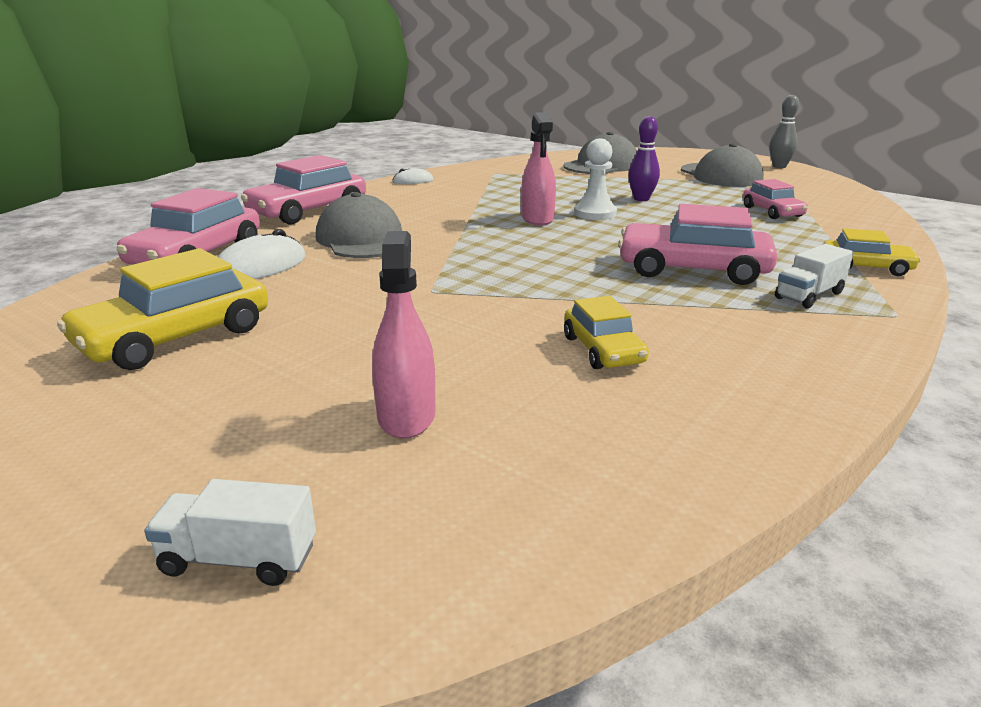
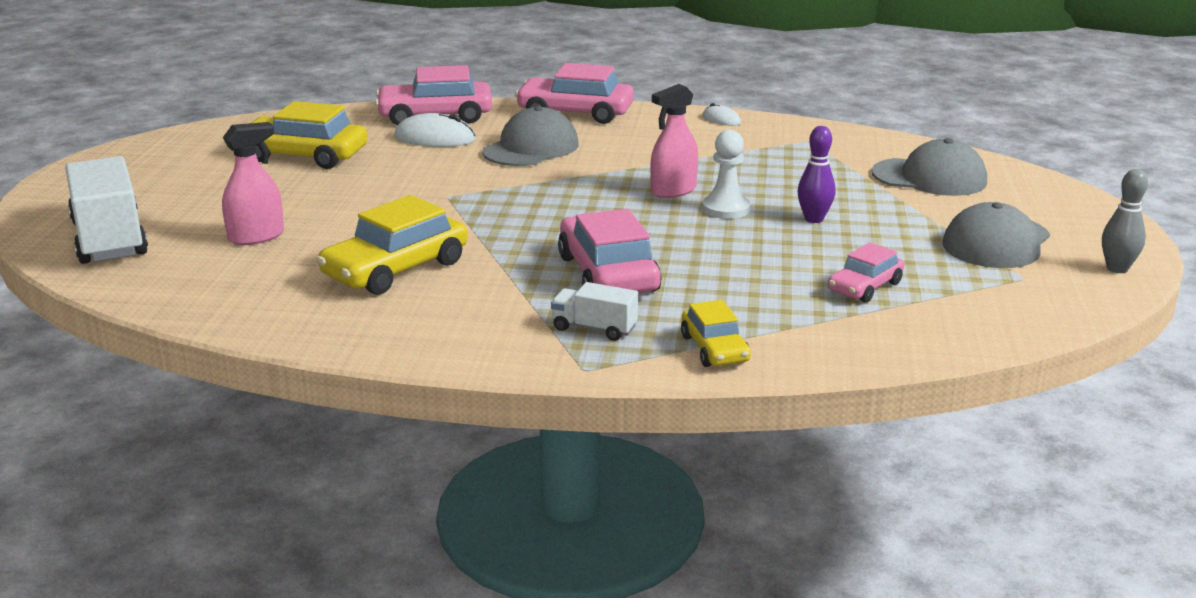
camera: 60 degrees right, 0 degrees up
(239, 559) = (109, 239): white truck -> white truck, size x2.02
(603, 350) = (396, 269): yellow car -> yellow car, size x1.72

